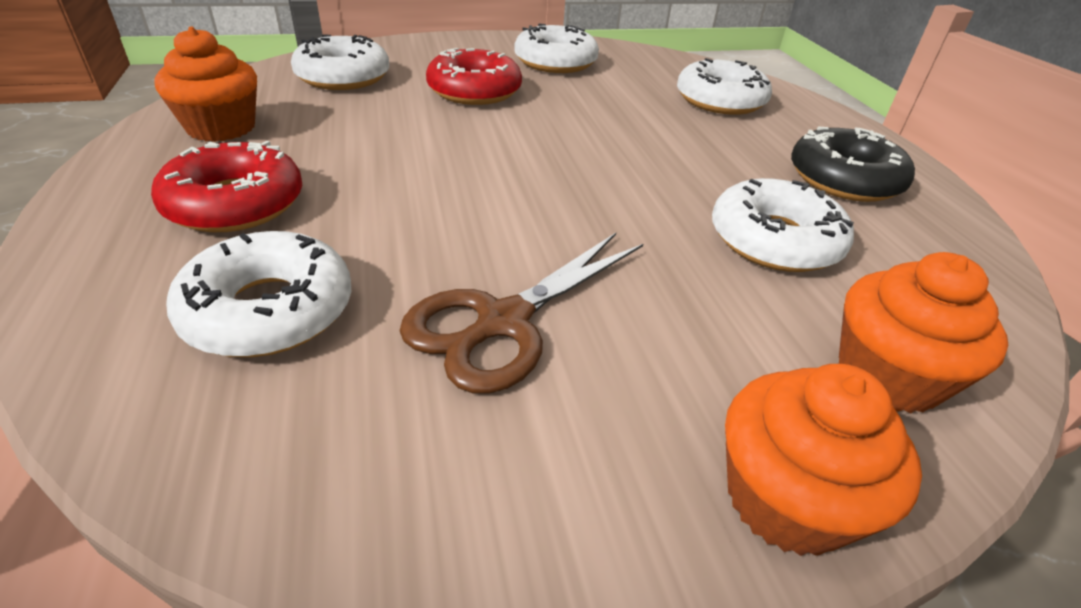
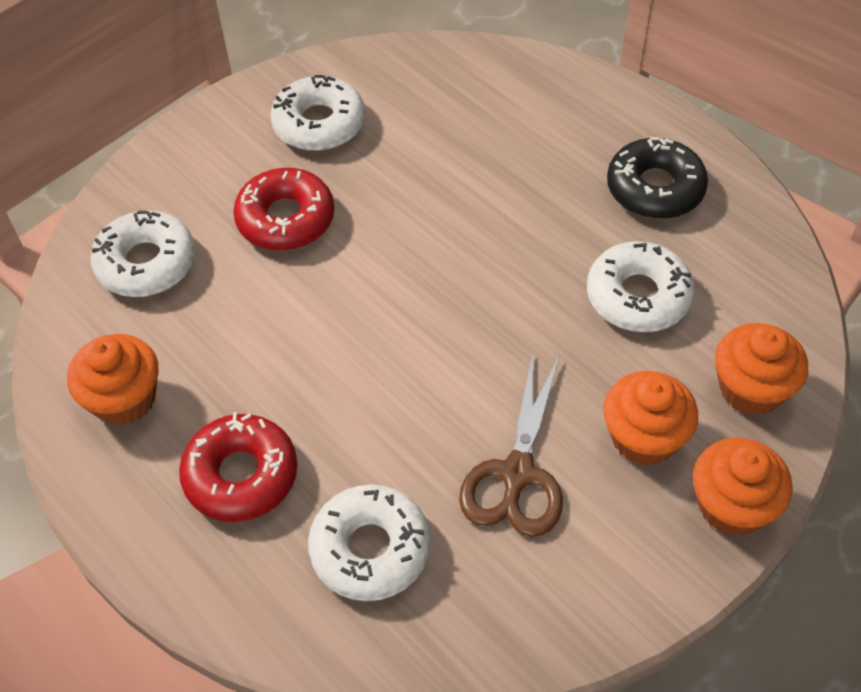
camera: 25 degrees left, 15 degrees up
(696, 359) = (644, 437): none -> orange cupcake
(720, 100) = (506, 115): white donut -> none

